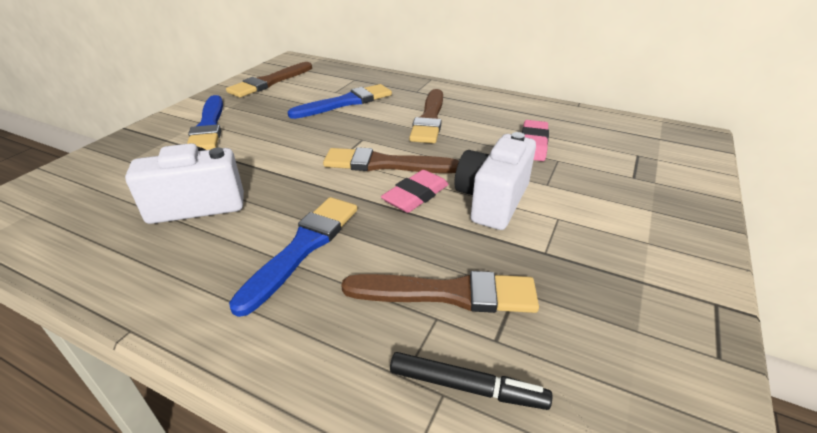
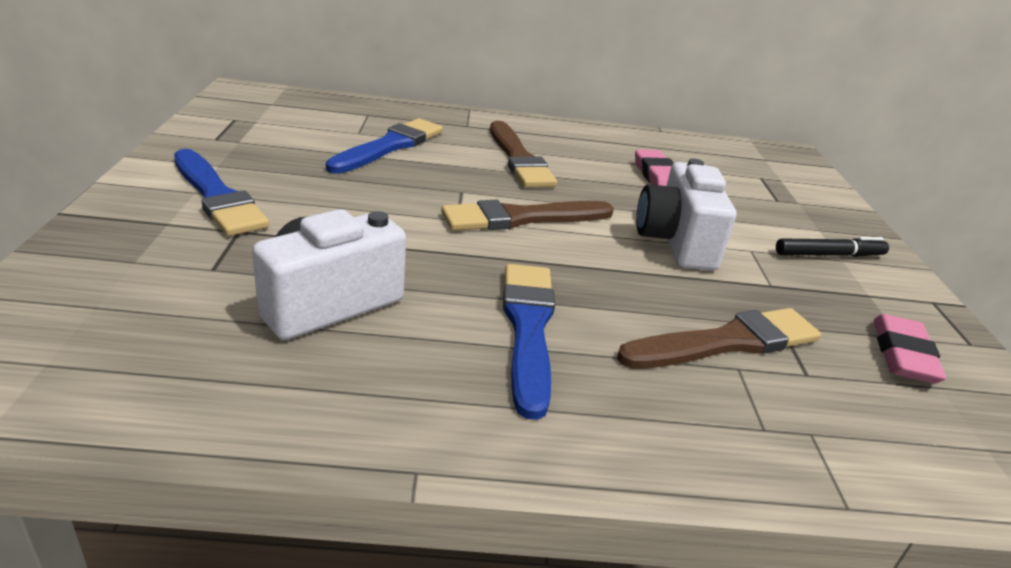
camera: 30 degrees left, 5 degrees down
(270, 82) = (243, 125): brown brush -> none
(415, 195) = (593, 249): pink eraser -> pink eraser (902, 355)
(467, 387) = (824, 421): black marker -> black marker (829, 255)

